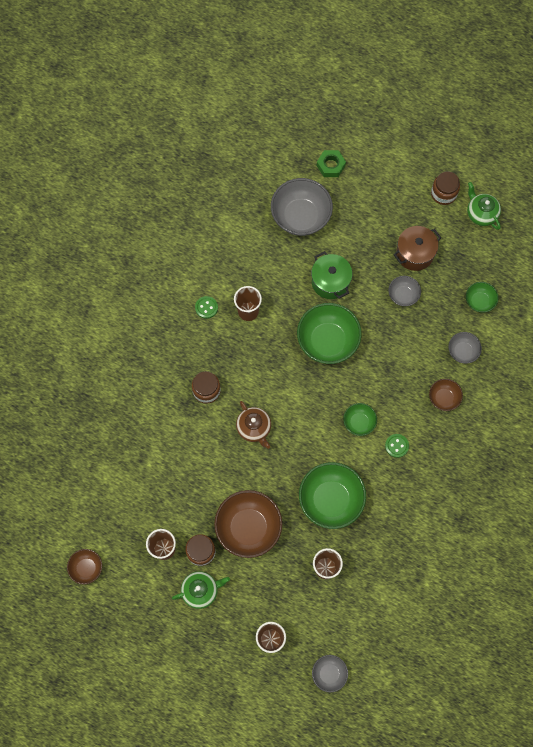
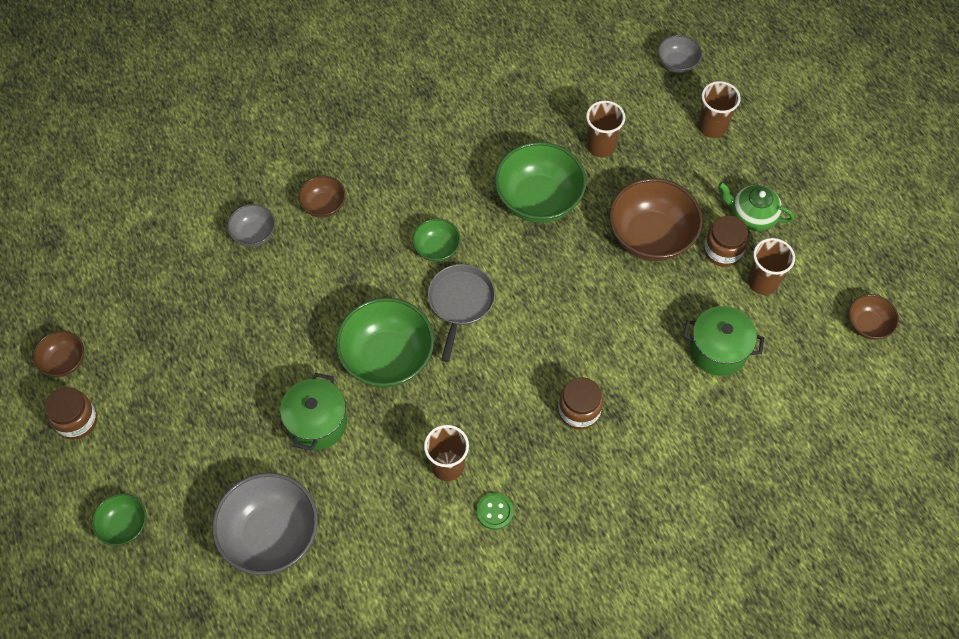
camera: 140 degrees left, 10 degrees down
(159, 484) = (718, 350): none -> green pot
(254, 428) = (558, 328): brown teapot -> none
(318, 401) = (460, 302): none -> grey pan
(330, 165) = (165, 574): green nut -> none
(396, 446) = (420, 198): green button -> none
(403, 295) = (252, 341): grey bowl -> none
(414, 254) = (188, 377): brown pot -> none
(479, 301) = (179, 269): green bowl -> green bowl (124, 525)
(481, 214) = (64, 361): green teapot -> brown bowl

